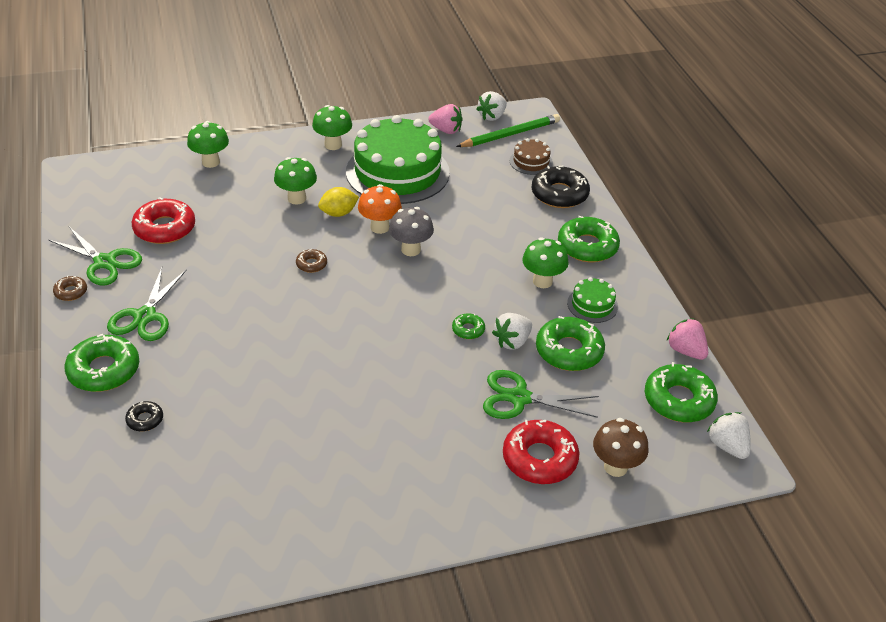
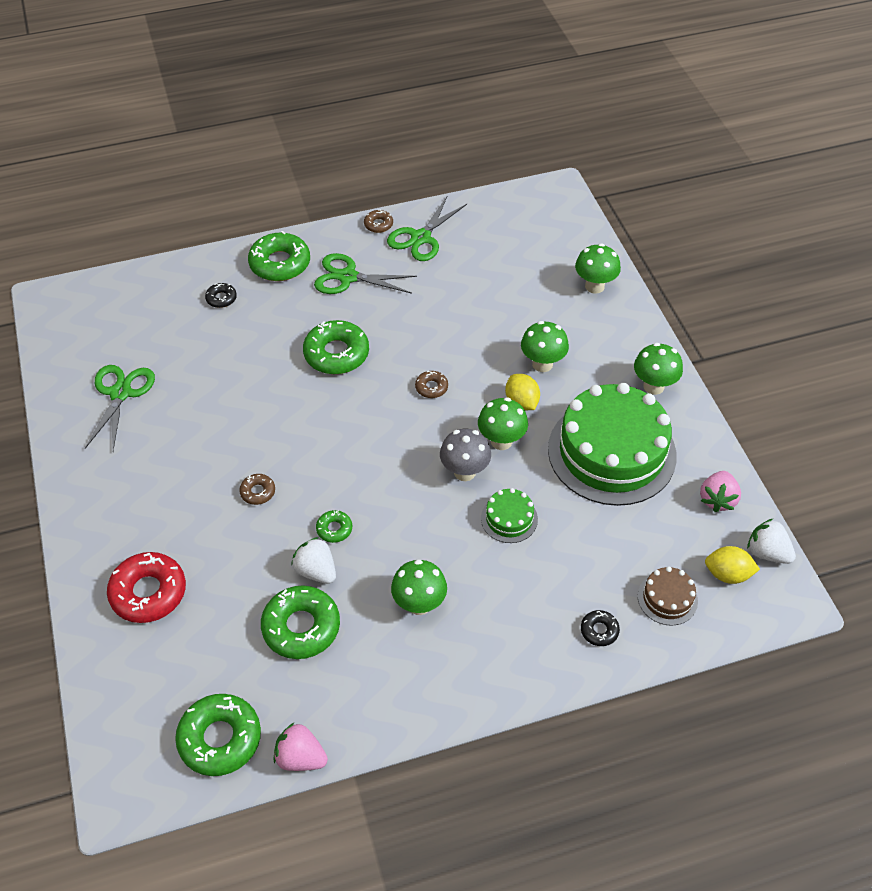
camera: 90 degrees right, 10 degrees up
(165, 228) = (476, 269): red donut -> none
(379, 227) = (501, 441): orange mushroom -> green mushroom
(424, 382) = (258, 492): none -> brown donut
(510, 134) = (727, 574): green pencil -> yellow lemon
(519, 398) = (232, 576): green scissors -> green scissors (120, 393)
(559, 194) = (599, 630): black donut -> black donut, size x0.49
(587, 246) = (491, 658): green donut -> green donut (336, 354)
(592, 305) = (380, 657): green cake -> green cake (509, 518)
(615, 467) = (130, 662): brown mushroom -> none
(685, 351) = (300, 757): pink strawberry -> pink strawberry turned 120 degrees counterclockwise
(727, 446) = (147, 784): white strawberry -> none

